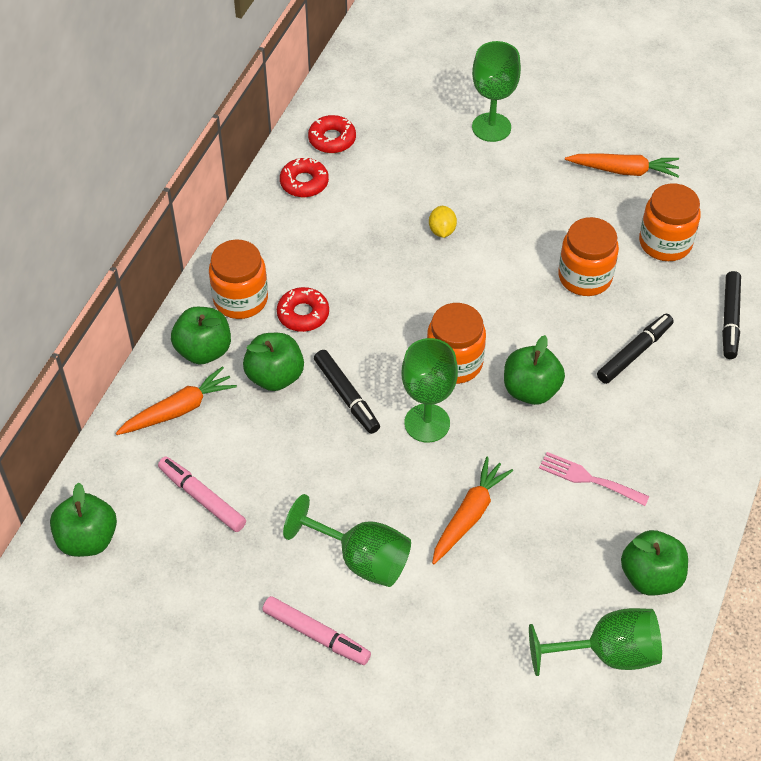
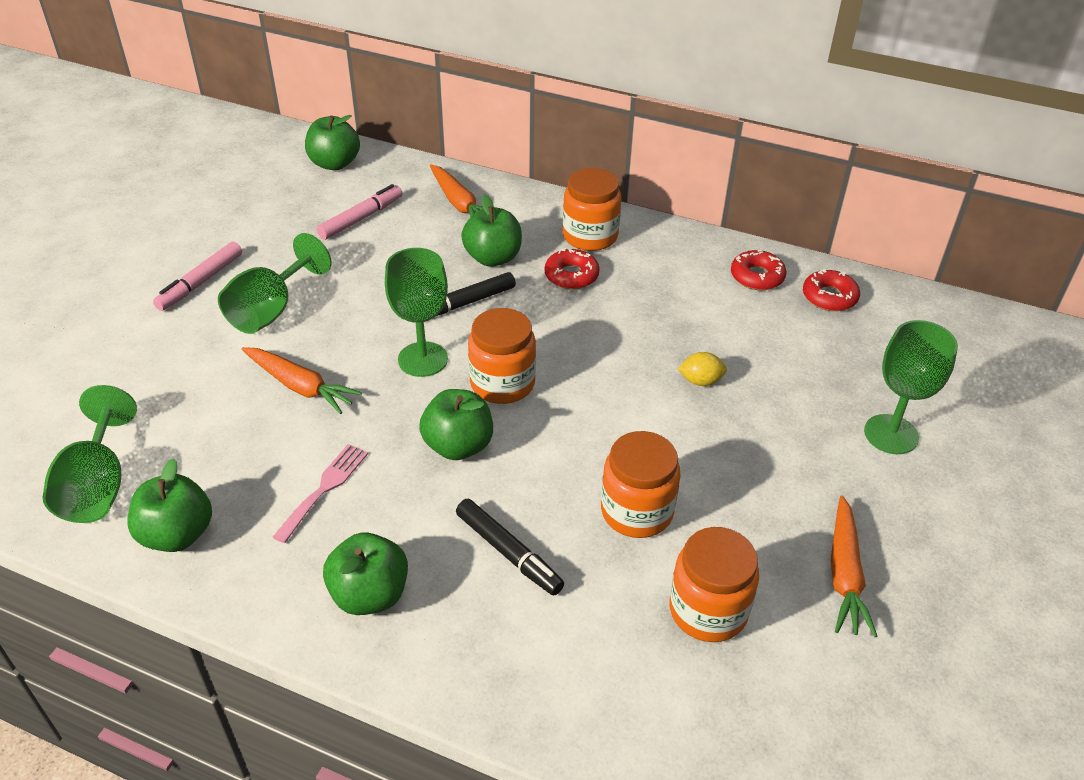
camera: 90 degrees right, 10 degrees down
(204, 350) = (527, 216): green apple -> green apple (370, 595)
(730, 319) = (565, 676): black marker -> none

